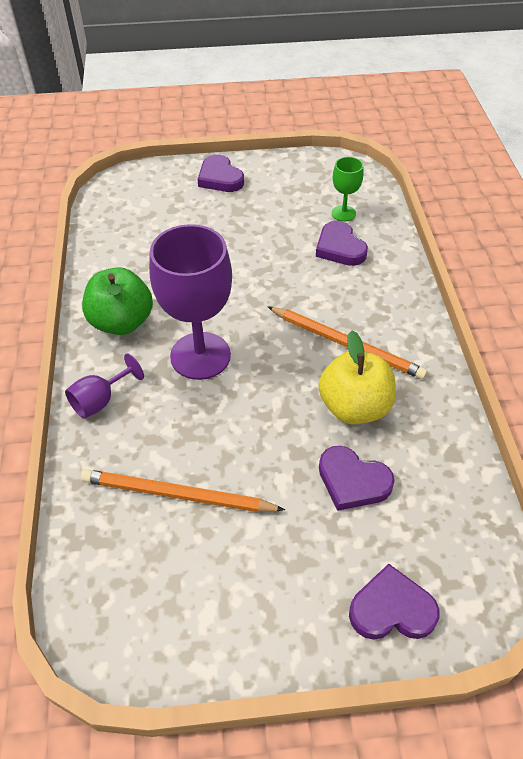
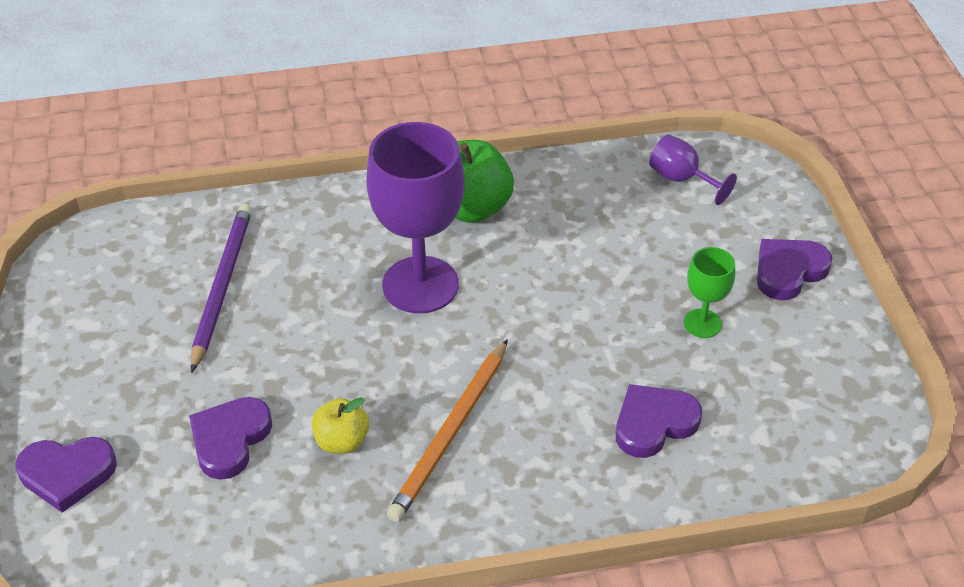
camera: 85 degrees right, 5 degrees down
(100, 400) = (348, 209): purple goblet -> purple goblet (681, 179)
(177, 494) = (222, 286): orange pencil -> purple pencil
(343, 213) = (740, 427): green goblet -> green goblet (702, 323)
(354, 407) = (342, 441): yellow apple -> yellow apple, size x0.58
(391, 609) = (67, 474): purple heart -> purple heart turned 90 degrees clockwise

